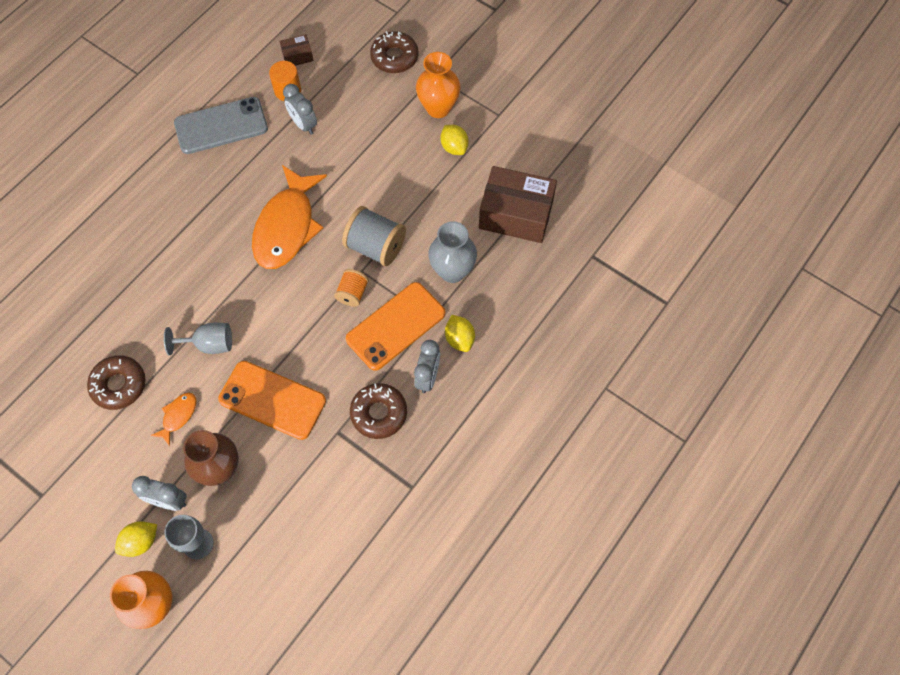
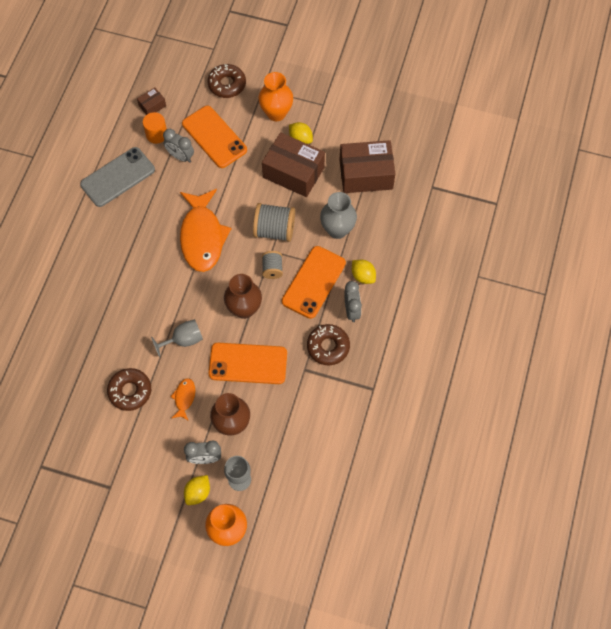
camera: 20 degrees left, 0 degrees up
(297, 331) = (244, 309): none -> brown vase
(352, 293) = (272, 269): orange spool -> grey spool
(353, 114) = (214, 137): none -> orange phone
(428, 184) = (293, 172): none -> brown box

